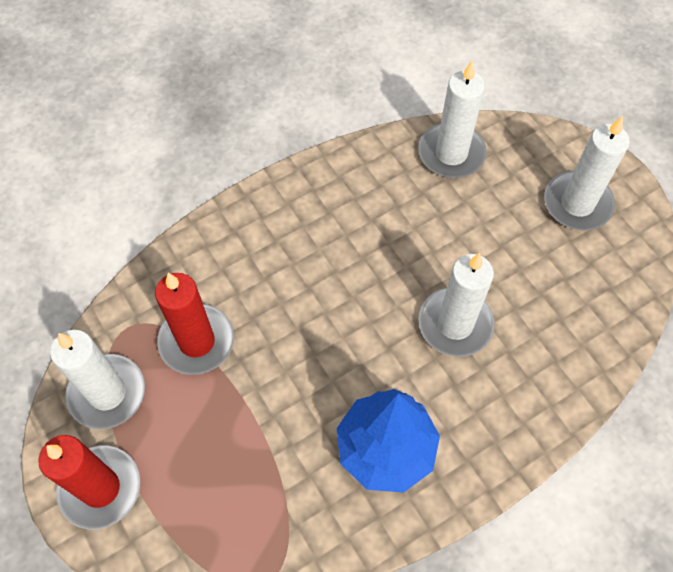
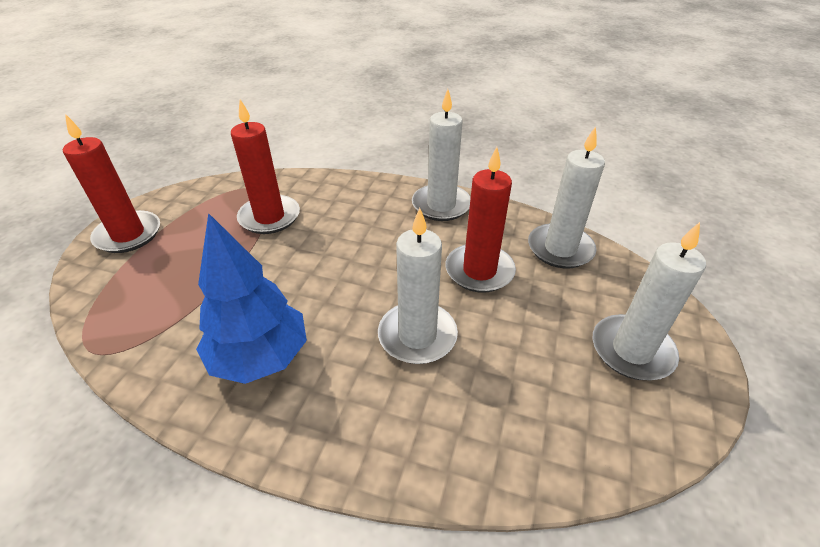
camera: 50 degrees right, 20 degrees down
(107, 393) = (200, 203): white candle -> white candle (441, 205)
(425, 229) = (479, 271): none -> red candle

